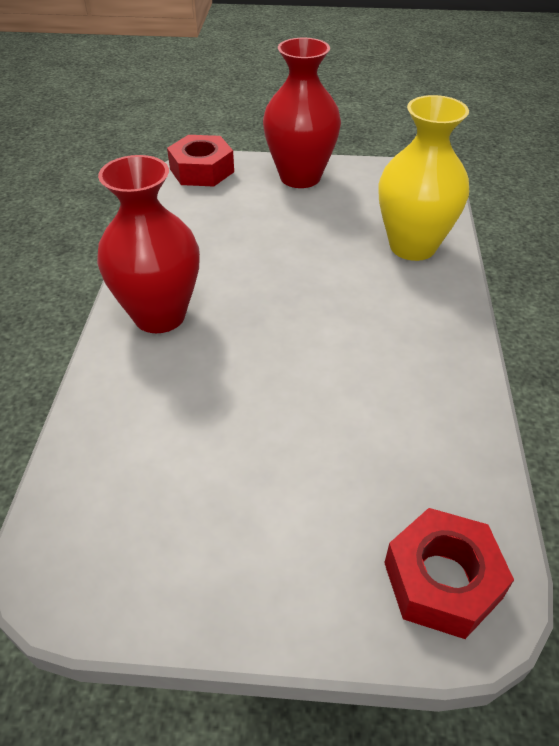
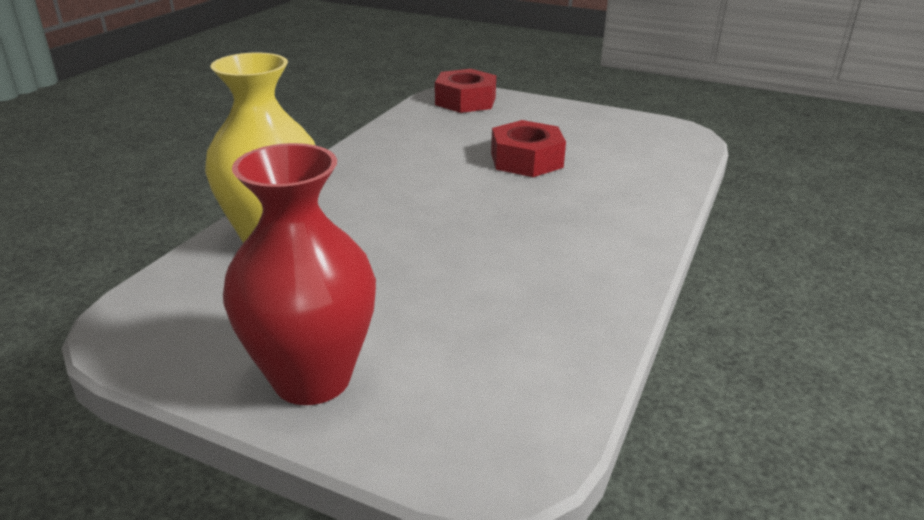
camera: 160 degrees left, 15 degrees down
(159, 315) = (604, 236): red vase -> none
(202, 170) = (481, 446): red nut -> red nut (526, 160)

